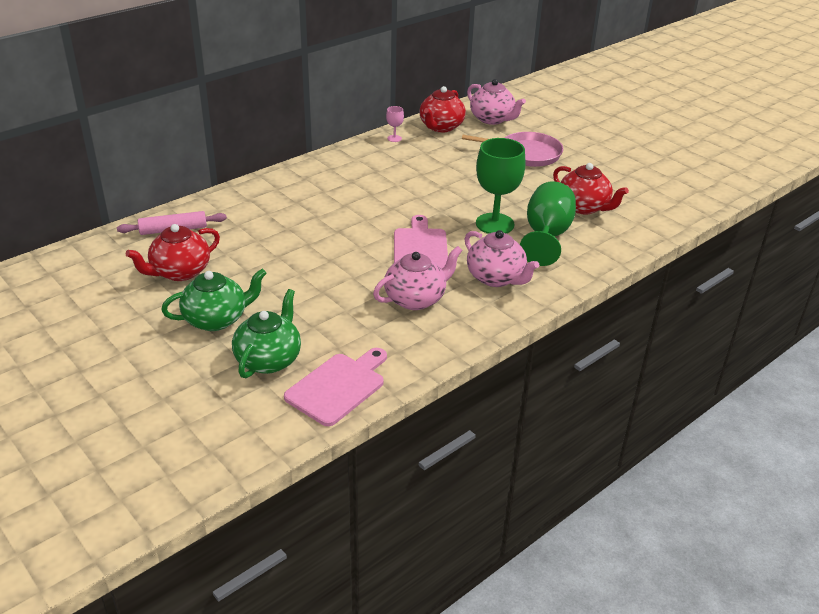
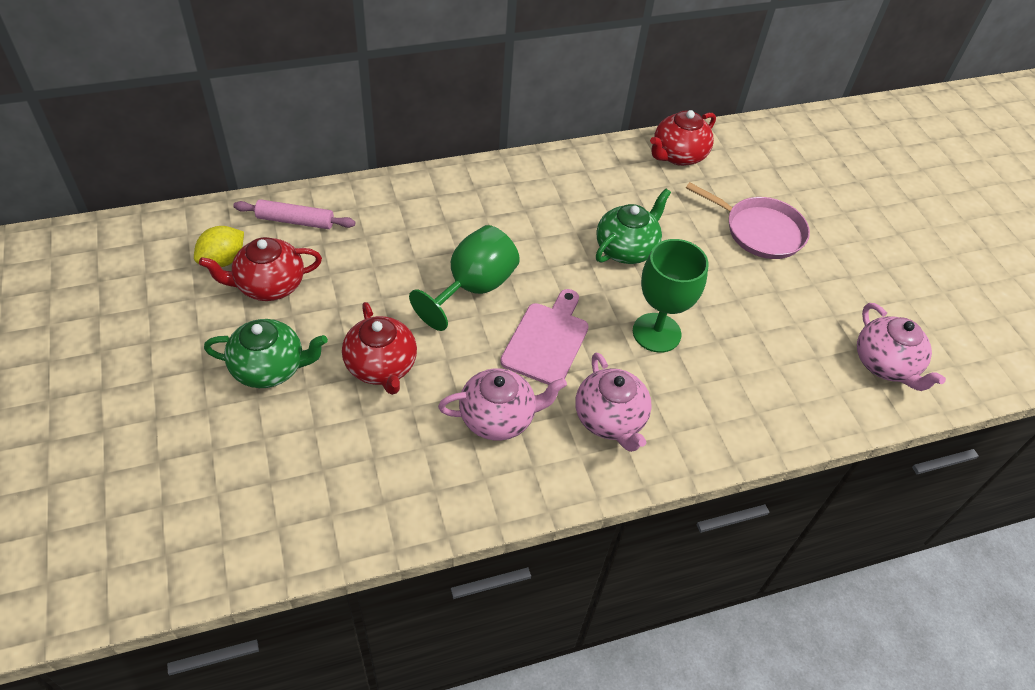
camera: 20 degrees right, 15 degrees up
(129, 267) = (223, 260): none -> yellow lemon
(269, 359) = (291, 448): green teapot -> green teapot (626, 249)
(338, 387) = (342, 517): pink cutting board -> none
(394, 138) = (612, 157): pink goblet -> none
(492, 119) = (749, 161): pink teapot -> pink teapot (885, 364)
(546, 236) = (709, 374): green goblet -> green goblet (473, 288)
(584, 207) = (784, 343): red teapot -> red teapot (381, 367)

